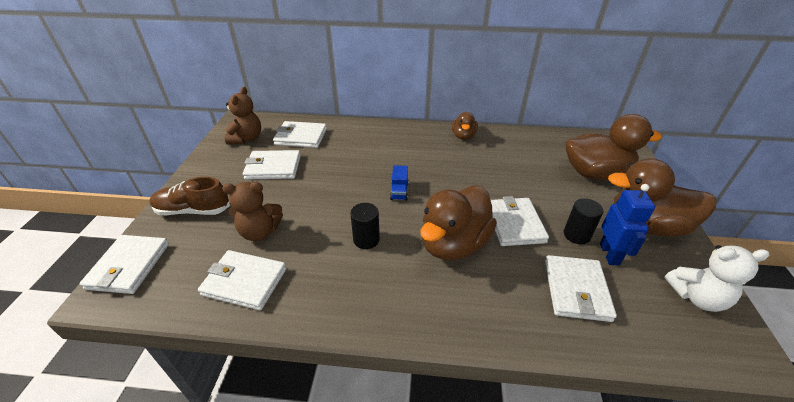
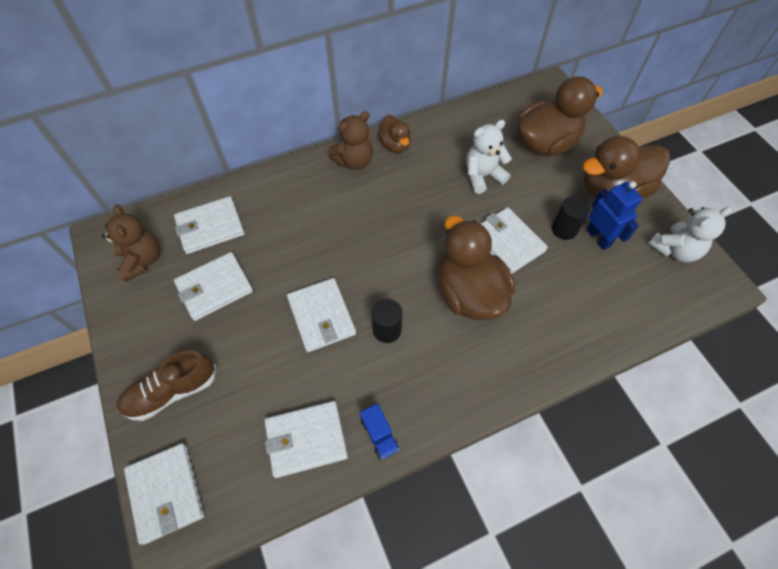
camera: 30 degrees left, 20 degrees up
(260, 232) = (272, 378): brown teddy bear -> brown teddy bear (354, 161)
(399, 191) = (378, 254): blue truck -> blue truck (379, 435)
(453, 244) = (469, 293): brown duck -> brown duck turned 150 degrees clockwise
(522, 175) = (482, 176): none -> white teddy bear
(576, 290) = (590, 289): white wallet -> white wallet (321, 316)

